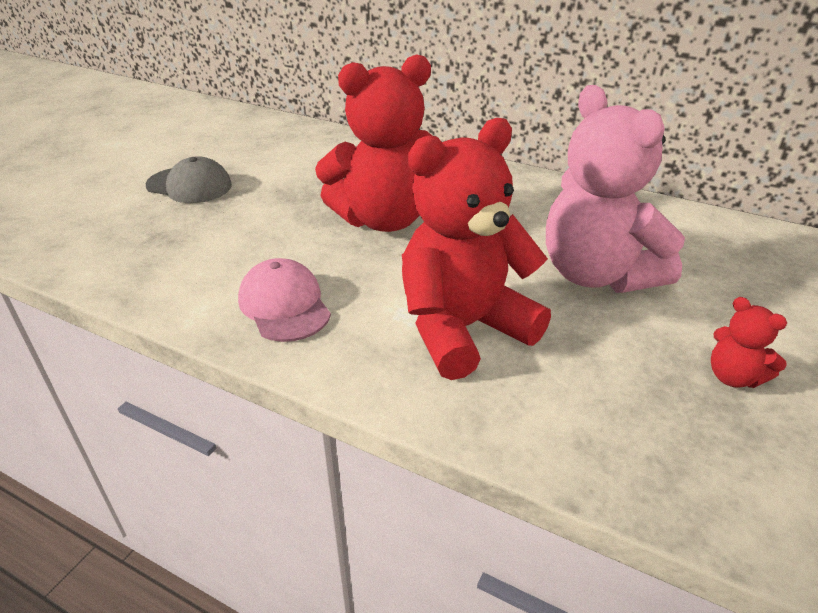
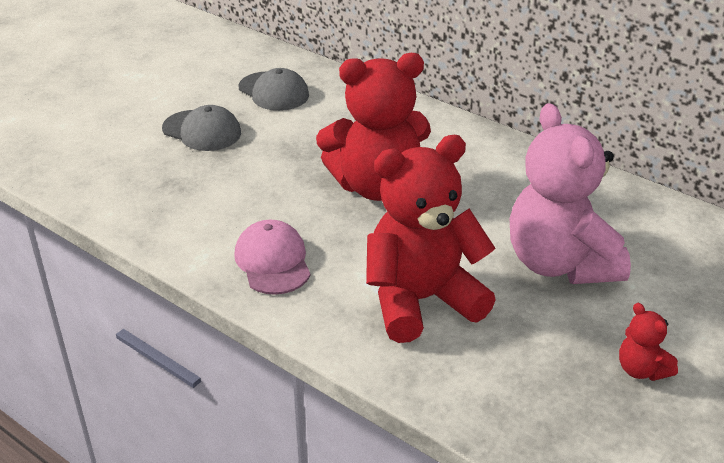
camera: 10 degrees right, 0 degrees up
(260, 147) = (273, 92): none -> grey cap

